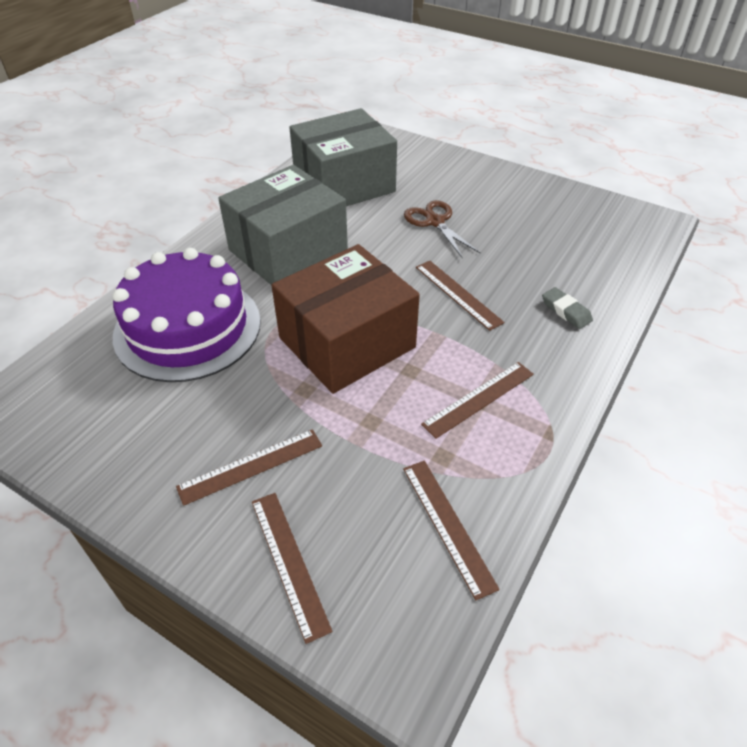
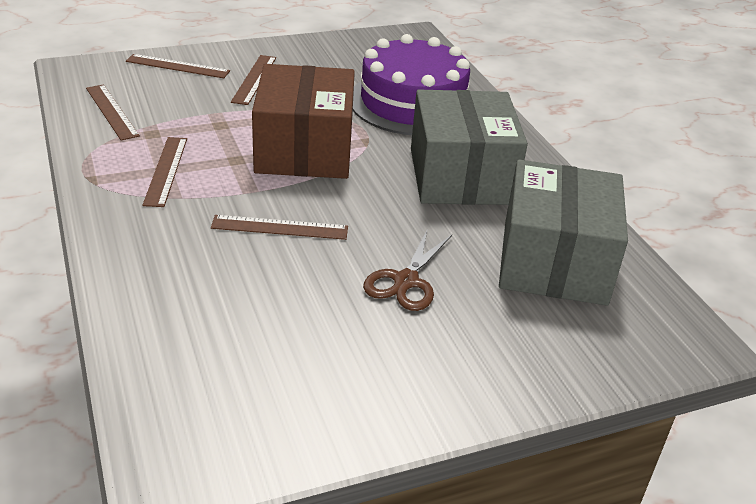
camera: 125 degrees right, 10 degrees down
(435, 222) = (406, 281): brown scissors -> brown scissors turned 105 degrees clockwise
(447, 525) = (112, 111): brown ruler -> brown ruler turned 45 degrees clockwise
(566, 311) = (167, 271): grey eraser -> none

